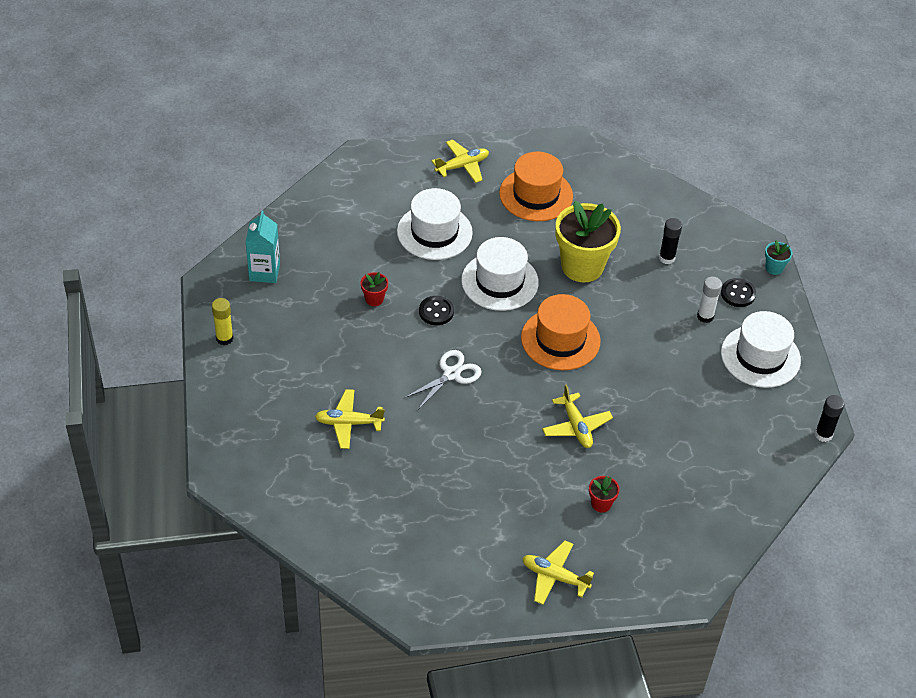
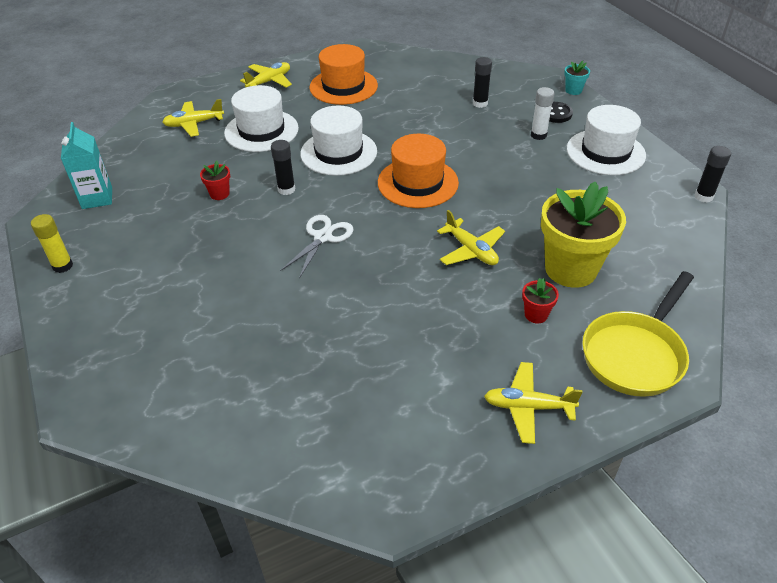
camera: 15 degrees left, 5 degrees down
(348, 423) = (226, 311): yellow plane -> yellow plane (194, 124)
(436, 311) = (286, 189): black button -> black glue stick
(582, 266) = (409, 125): yellow flower pot -> yellow flower pot (570, 269)
(663, 562) = (635, 354): none -> yellow pan

